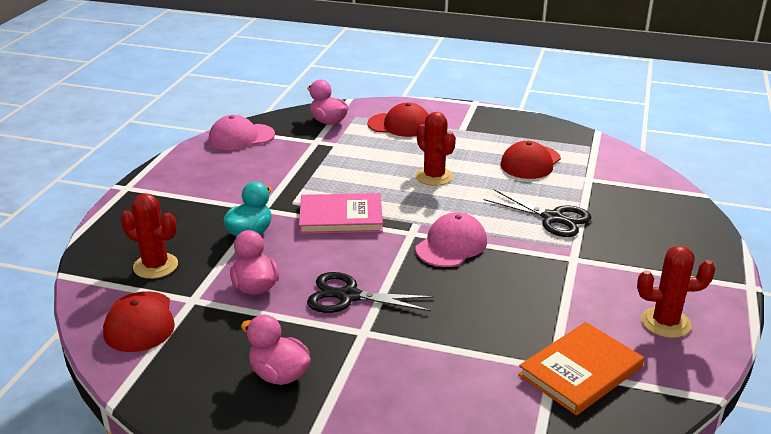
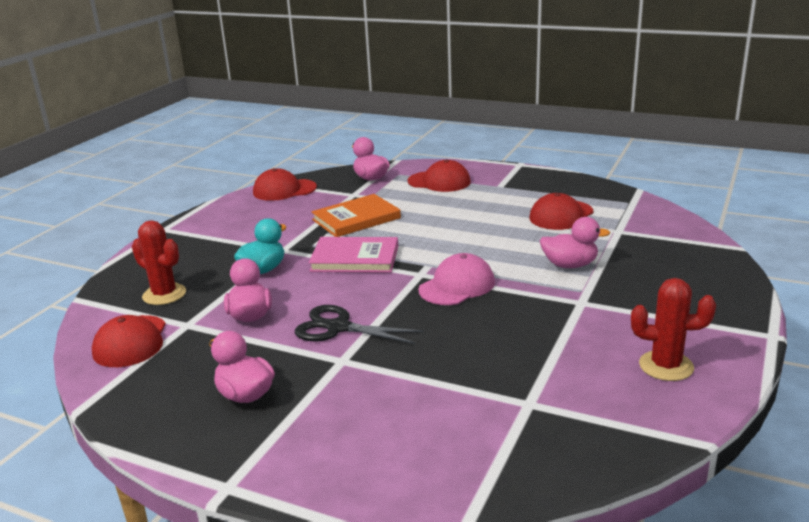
camera: 10 degrees right, 5 degrees down
(241, 137) = (284, 190): pink cap -> red cap
(434, 176) = (459, 226): red cactus -> none
(553, 218) = (570, 265): black scissors -> pink duck
(580, 371) = (558, 408): orange book -> orange book (356, 219)

